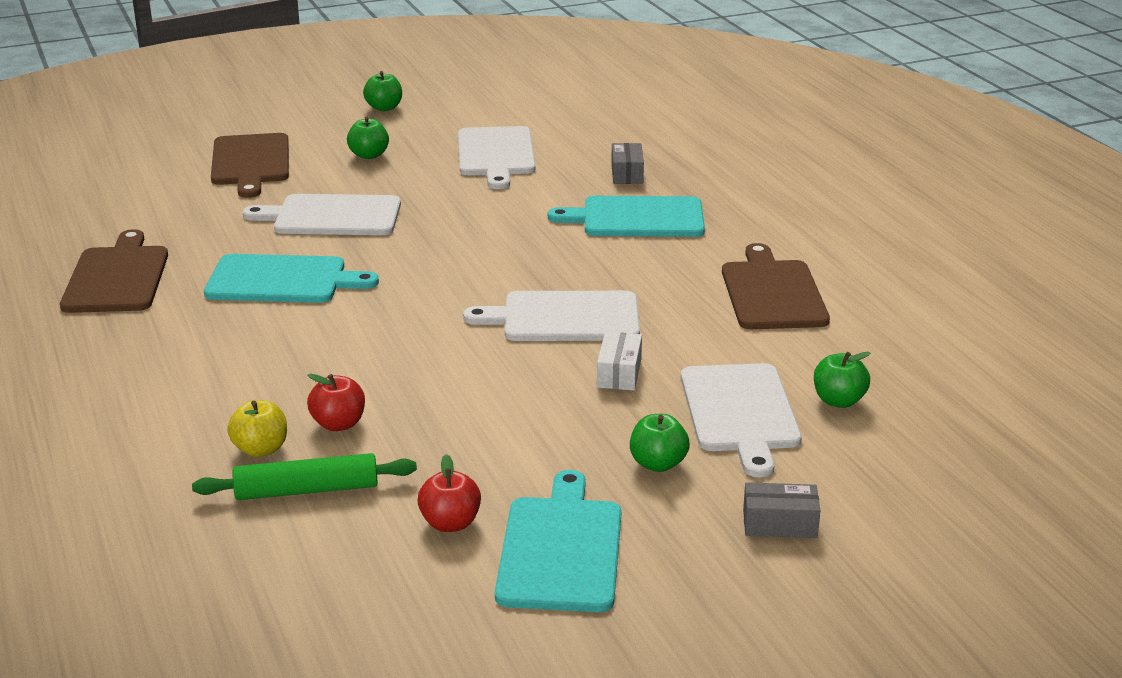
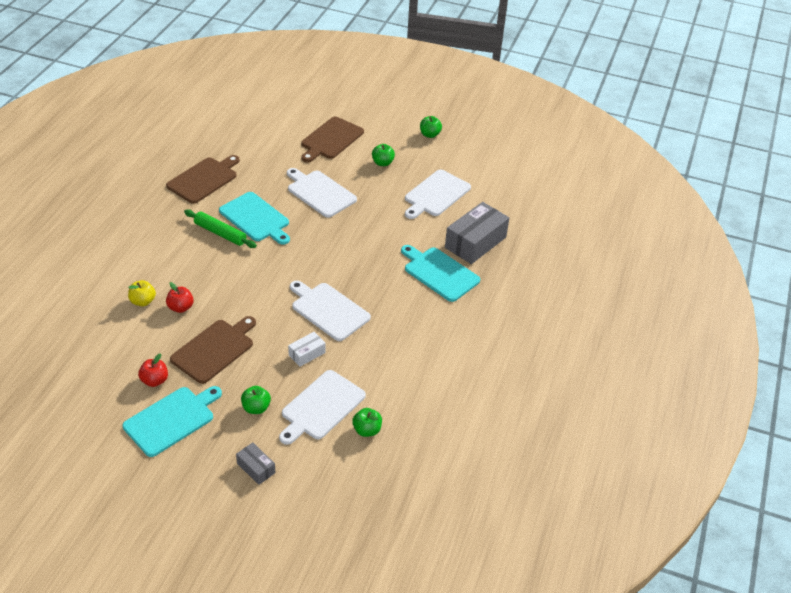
camera: 40 degrees right, 15 degrees up
(307, 490) = (133, 331): green rolling pin -> green rolling pin (220, 233)
(627, 174) = (475, 242): grey box -> grey box, size x2.01
(772, 292) = (431, 355): brown cutting board -> brown cutting board (214, 349)

